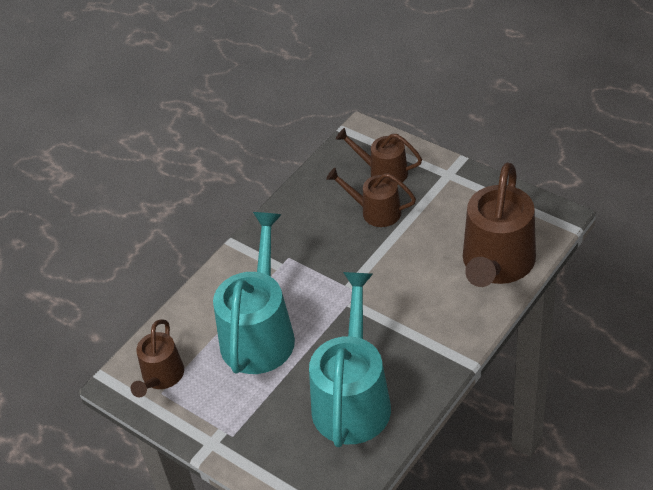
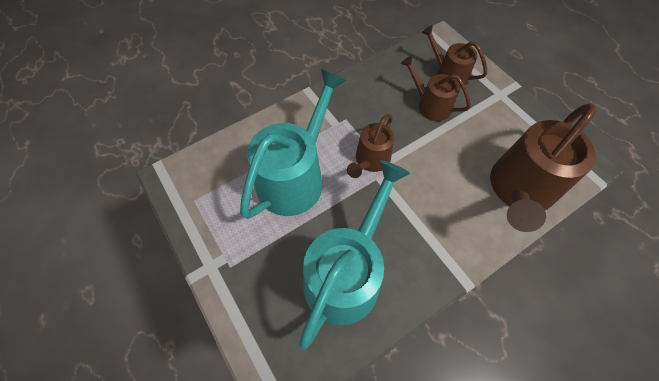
camera: 15 degrees right, 15 degrees up
(161, 377) = (201, 186): brown watering can -> brown watering can (370, 160)

